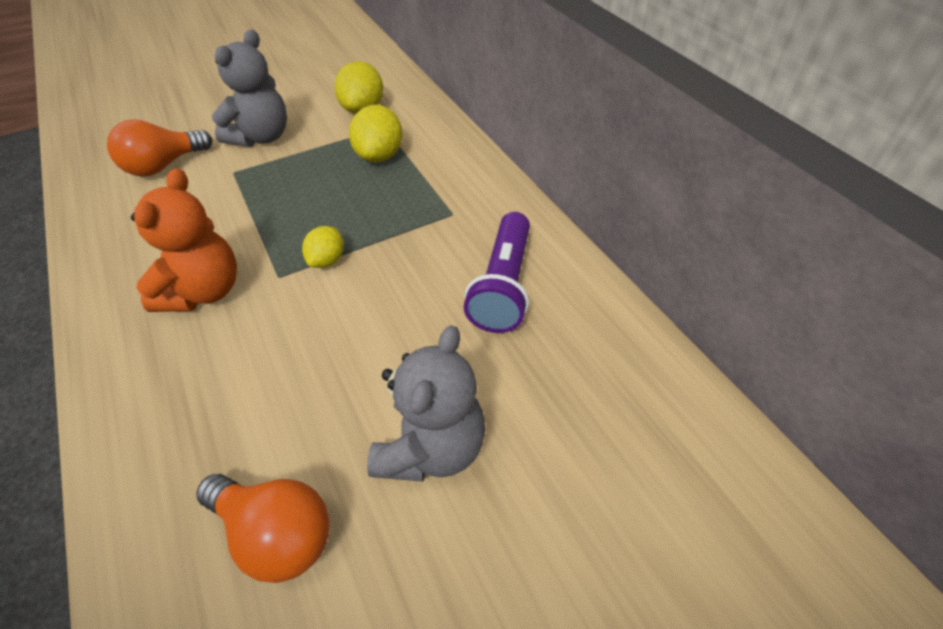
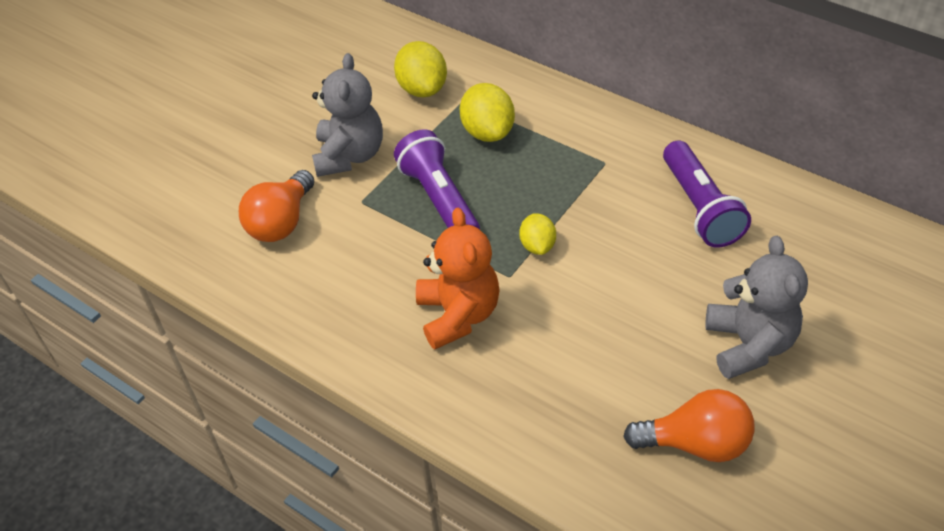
camera: 25 degrees left, 0 degrees up
(289, 192) = (439, 199): none -> purple flashlight

